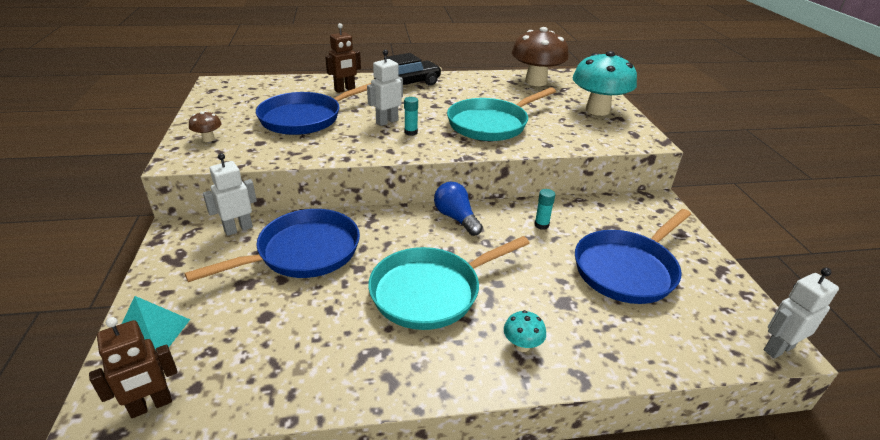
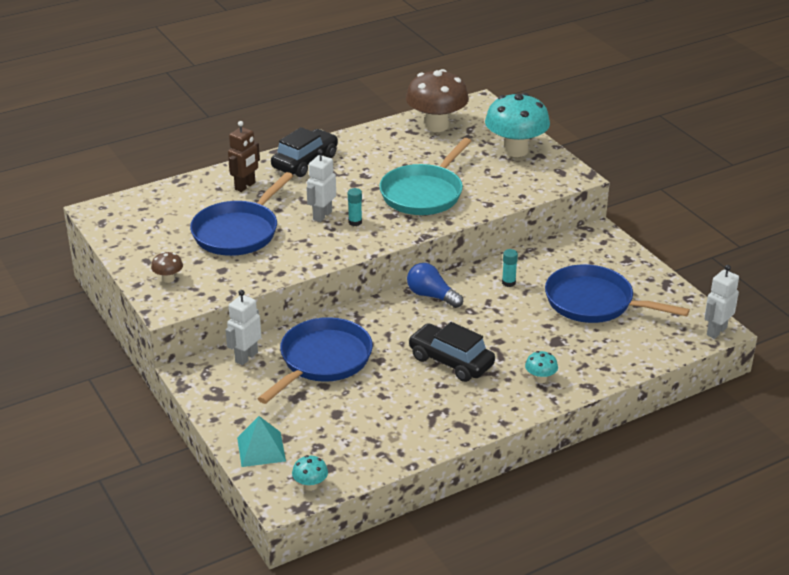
camera: 20 degrees left, 0 degrees up
(151, 405) = (310, 485): brown robot -> turquoise mushroom
(431, 291) = (451, 361): turquoise pan -> black car
(627, 269) = (594, 302): blue pan -> blue pan turned 90 degrees clockwise

